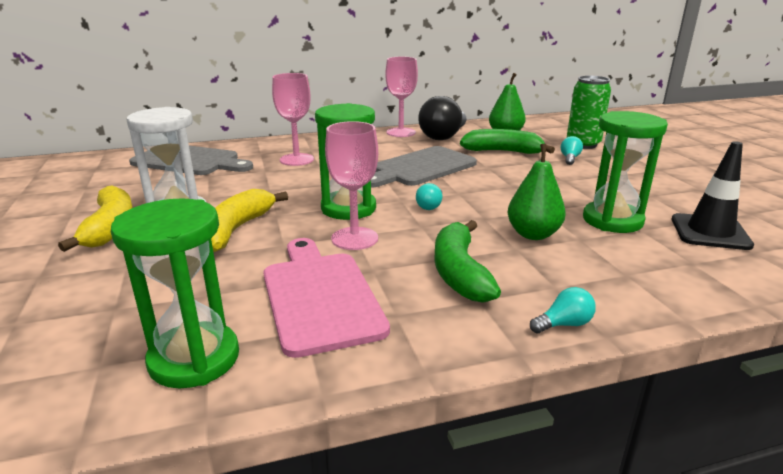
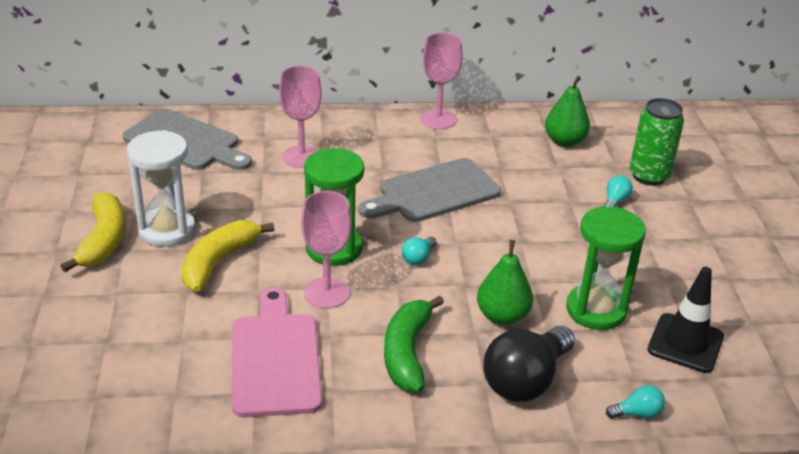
camera: 10 degrees right, 10 degrees up
(194, 359) = (165, 404): green hourglass -> none
(443, 136) = (486, 134): black light bulb -> black light bulb (525, 380)
(503, 151) = (543, 176): green banana -> none
(563, 324) = (468, 425): turquoise light bulb -> turquoise light bulb (637, 413)

